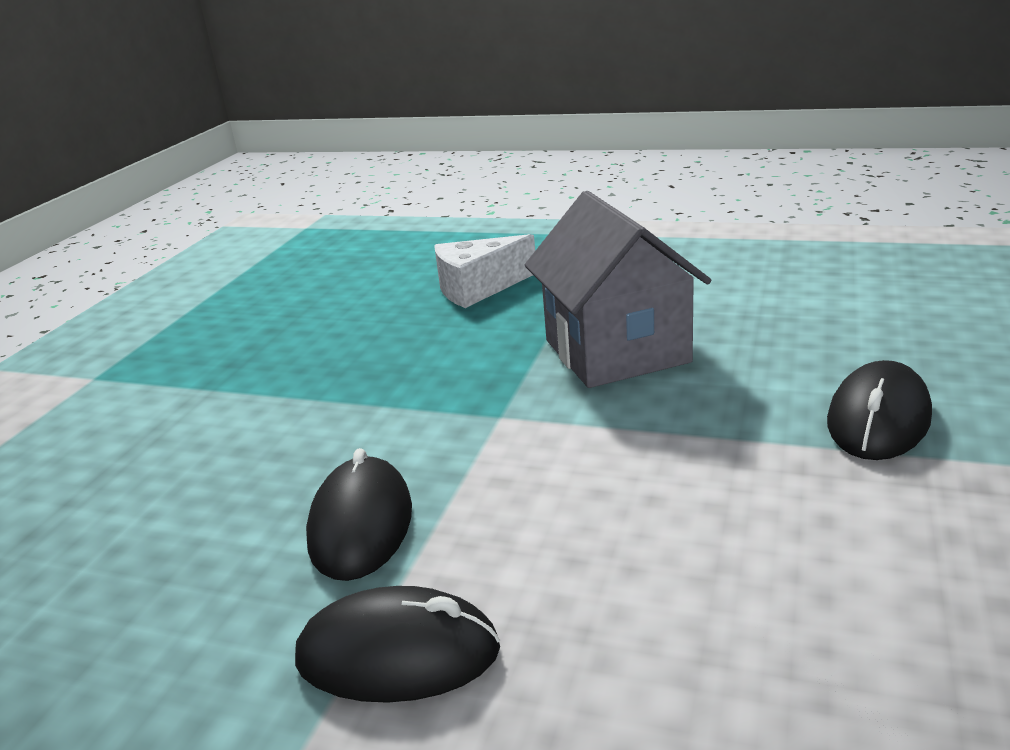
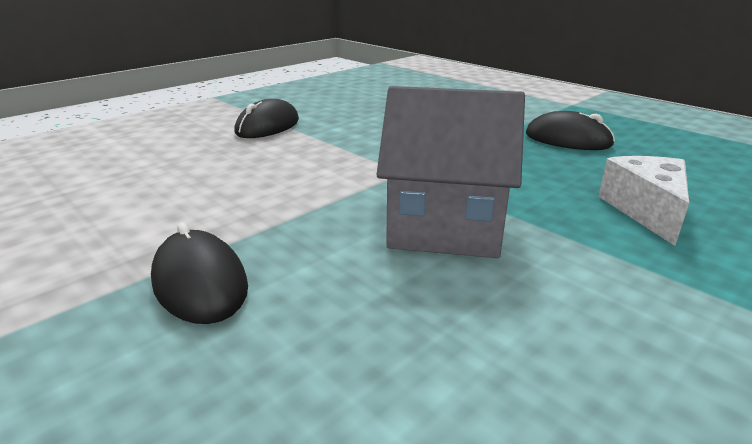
camera: 115 degrees right, 0 degrees up
(361, 524) = (351, 131): black mouse -> black mouse (567, 139)

